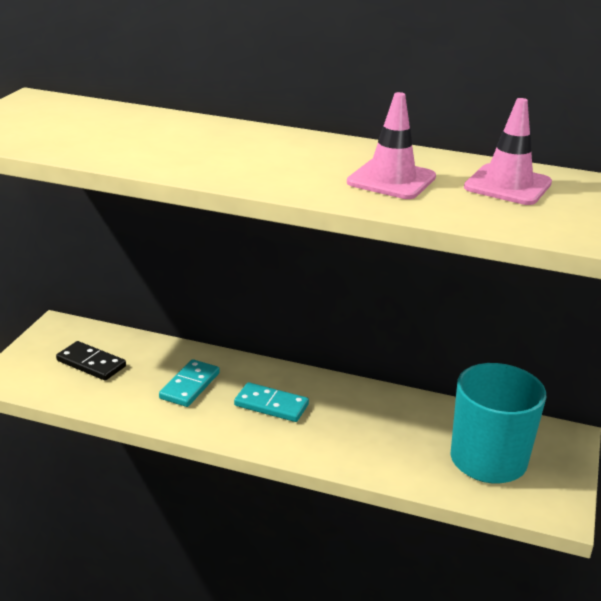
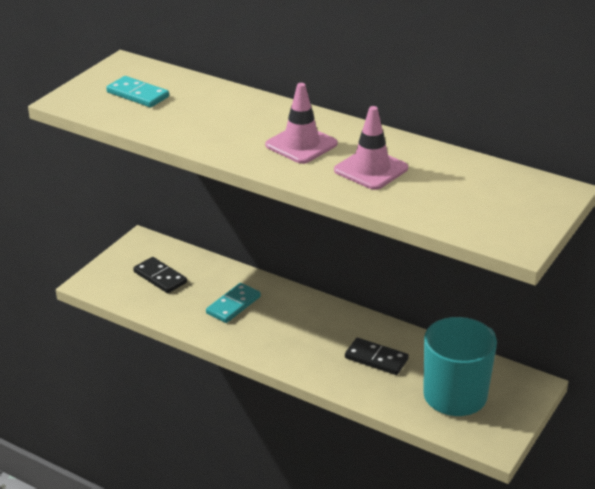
camera: 15 degrees right, 5 degrees up
(271, 405) = (294, 329): turquoise domino -> turquoise domino (138, 94)
(380, 428) = (376, 359): none -> black domino
(507, 185) = (462, 182): pink traffic cone -> pink traffic cone (301, 144)

